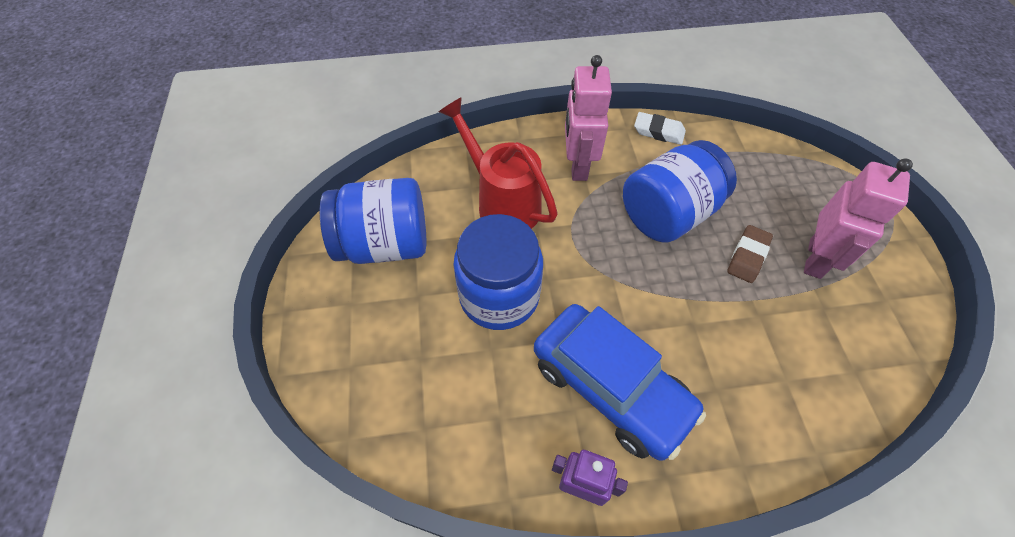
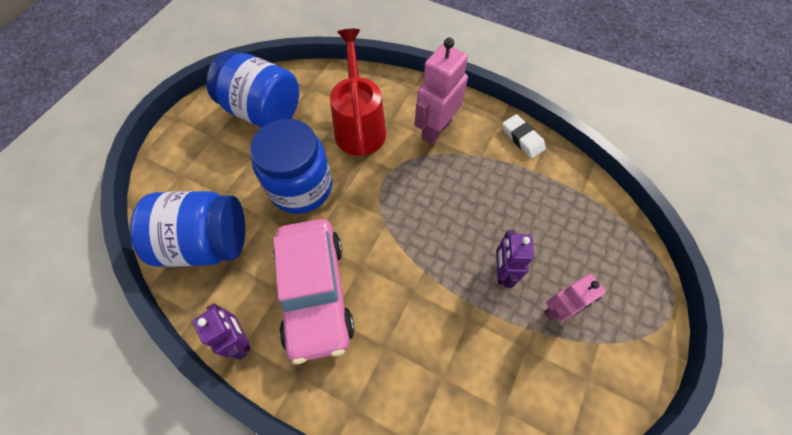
camera: 35 degrees right, 5 degrees up
(610, 387) = (315, 293): blue car -> pink car
(668, 213) = (470, 203): blue jar -> blue jar (207, 242)
(747, 256) = (502, 272): brown eraser -> purple robot
(815, 259) = (557, 309): pink robot -> pink robot, size x0.65

